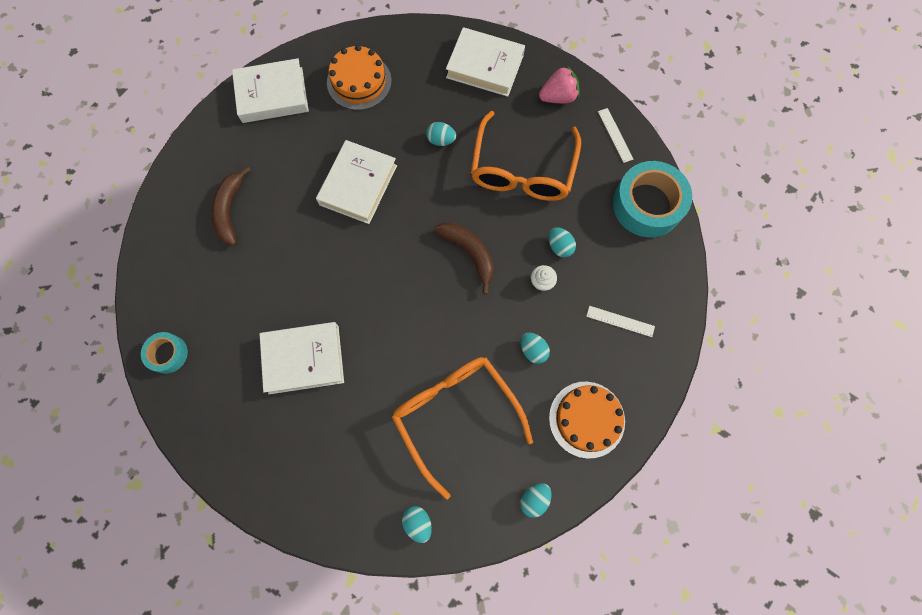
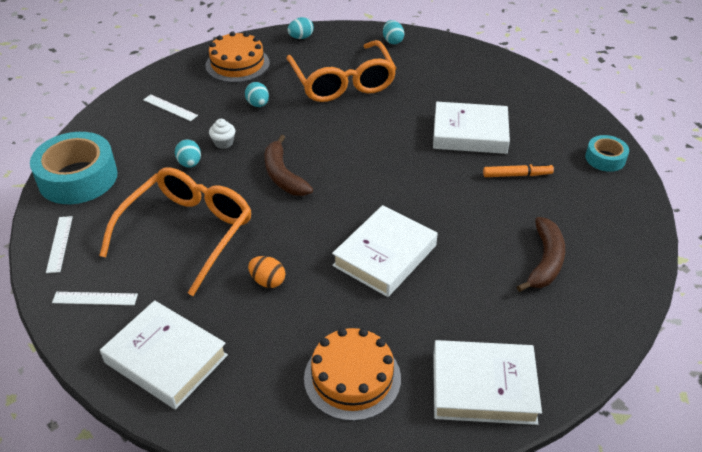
camera: 165 degrees left, 30 degrees down
(254, 307) = (517, 175): none -> orange marker
(441, 140) = (268, 281): turquoise egg -> orange egg
(558, 97) = (95, 298): pink strawberry -> white ruler

